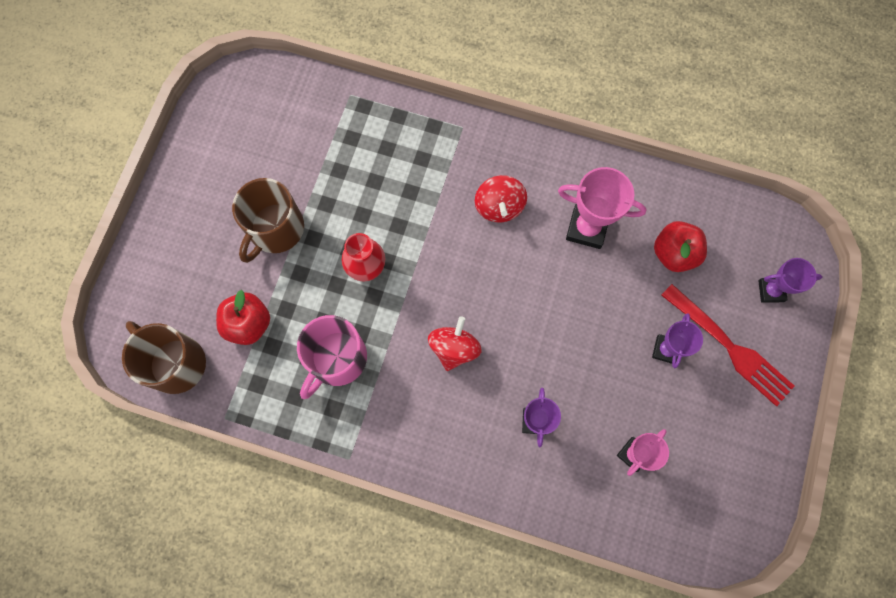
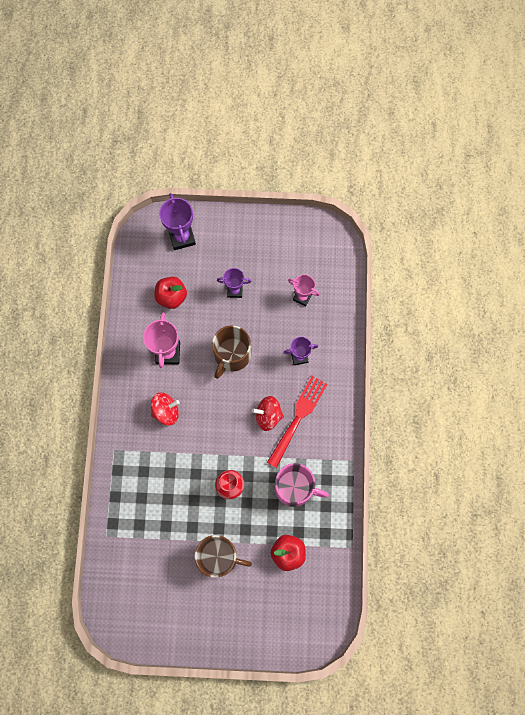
camera: 105 degrees left, 0 degrees up
(175, 363) = (327, 592): brown mug -> brown mug (232, 355)
(728, 346) = (223, 255): red fork -> red fork (298, 418)
(771, 291) = (182, 237): purple trophy -> purple trophy, size x1.56

